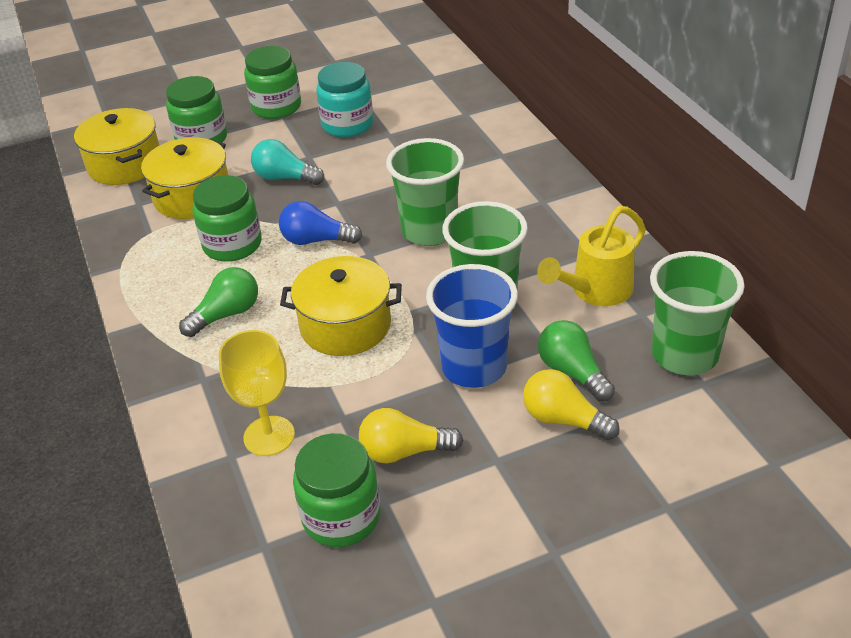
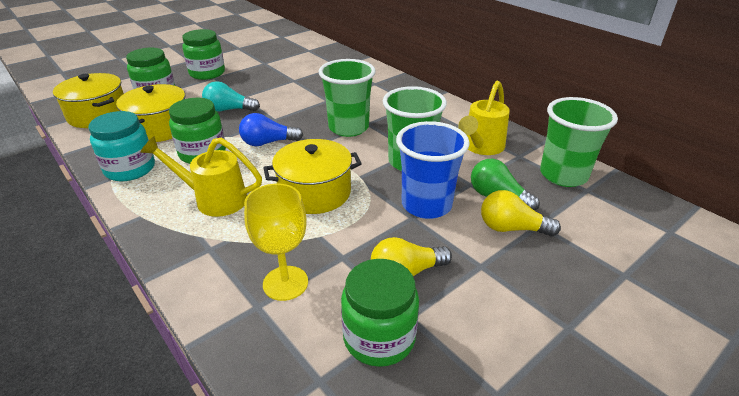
camera: 20 degrees left, 5 degrees down
(226, 314) = (214, 199): green light bulb -> yellow watering can
(347, 125) = (262, 78): turquoise jar -> turquoise jar (130, 169)

